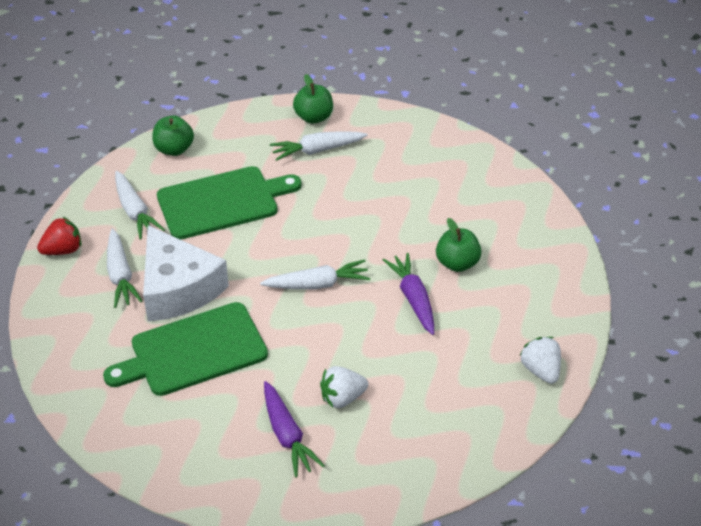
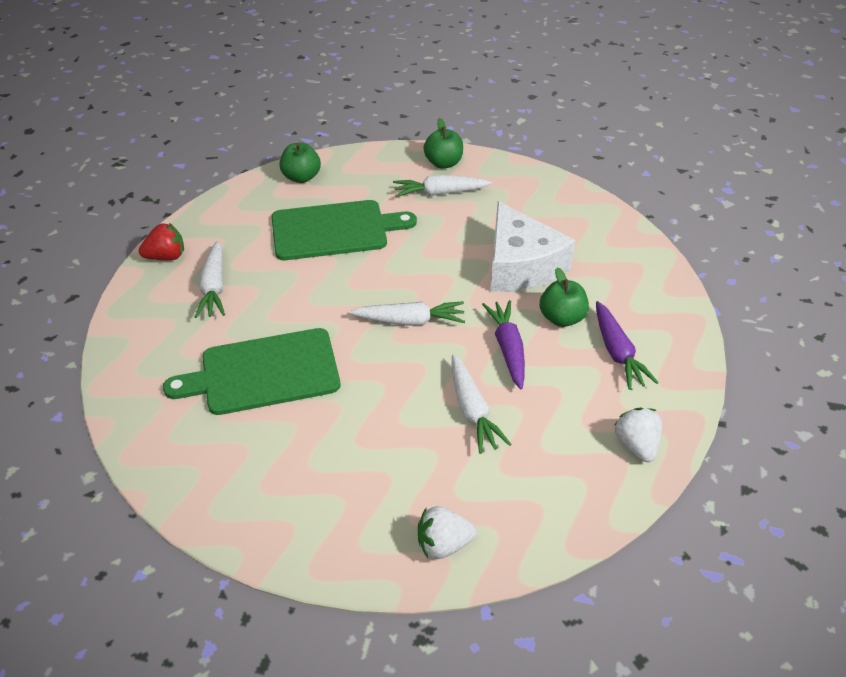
camera: 10 degrees right, 0 degrees up
(135, 211) = (247, 229): white carrot -> white carrot (472, 410)
(178, 288) = (266, 307): white cheese -> white cheese (520, 265)
(287, 435) = (338, 478): purple carrot -> purple carrot (617, 352)
(342, 398) = (408, 444): white strawberry -> white strawberry (443, 544)

